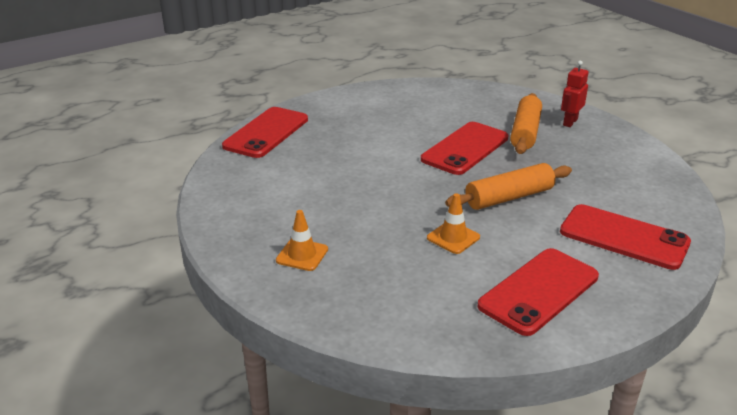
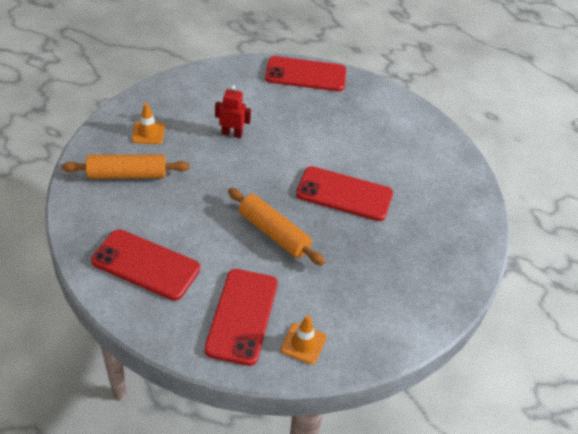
camera: 65 degrees right, 15 degrees up
(453, 237) = (199, 207): orange traffic cone -> orange traffic cone (303, 343)
(525, 132) = (400, 232): orange rolling pin -> orange rolling pin (127, 174)
(570, 122) = (443, 264): red robot -> red robot (232, 134)

